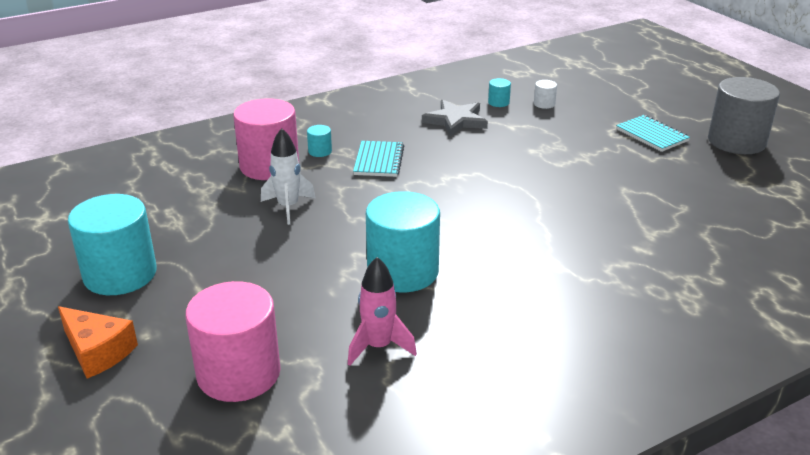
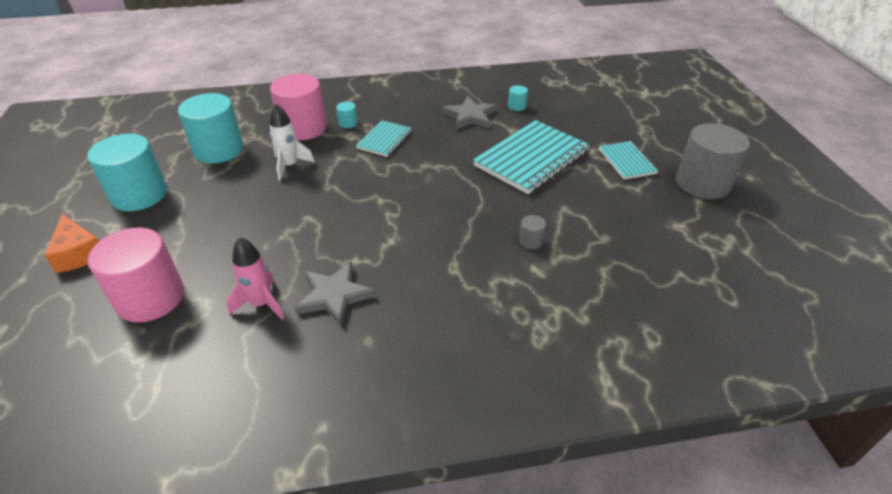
camera: 20 degrees right, 10 degrees up
(403, 271) = (329, 242): turquoise cylinder -> turquoise cylinder (219, 150)
(454, 320) = (334, 296): none -> grey star
(544, 104) = (554, 114): white cylinder -> none
(555, 150) = (531, 159): none -> turquoise notebook
(615, 225) = (531, 241): none -> grey cylinder

